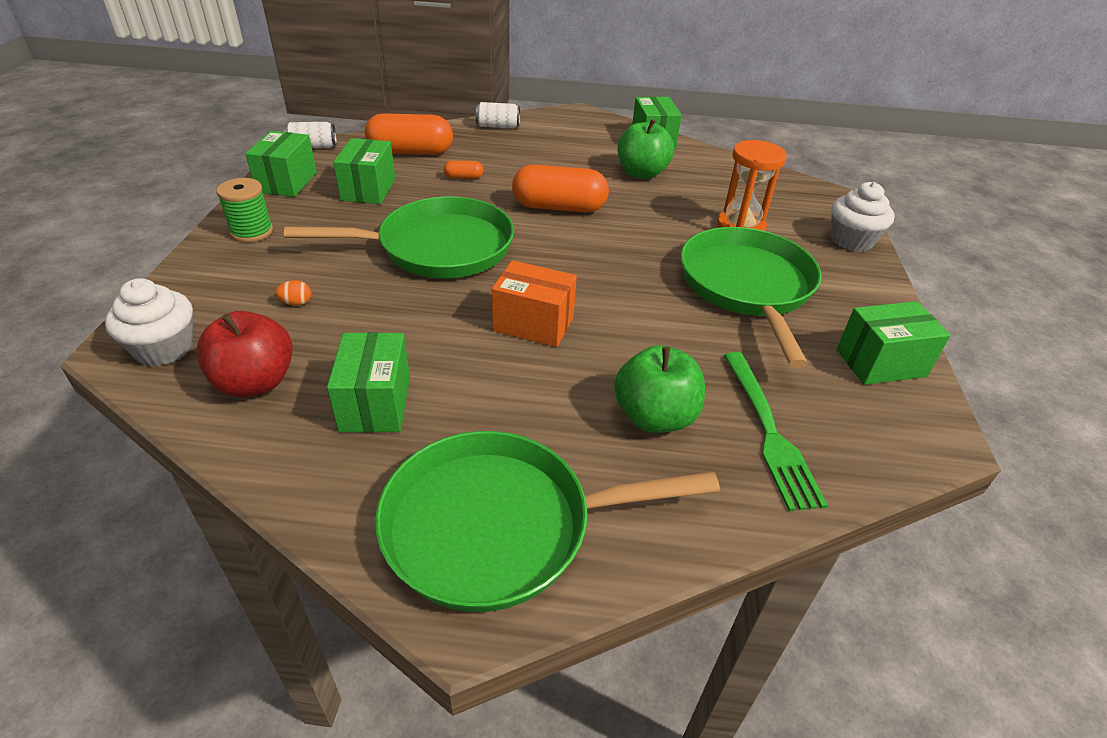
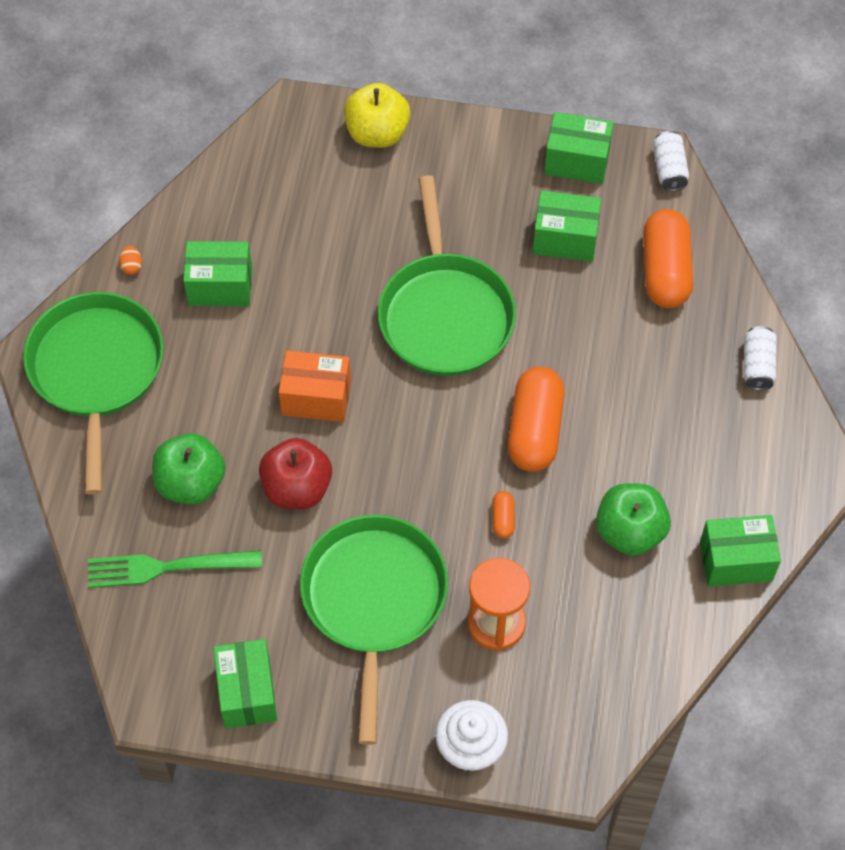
camera: 95 degrees right, 20 degrees up
(164, 348) = (292, 135): white cupcake -> none
(195, 287) = (377, 133): none -> yellow apple
(252, 232) = (471, 153): green spool -> none
(255, 382) = (249, 204): red apple -> red apple (297, 488)
(296, 303) = (352, 211): orange egg -> orange egg (132, 266)
(464, 177) = (602, 330): orange capsule -> orange capsule (503, 519)
(533, 324) = (316, 398): orange box -> orange box turned 75 degrees clockwise
(747, 287) = (374, 601): green pan -> green pan turned 90 degrees counterclockwise

